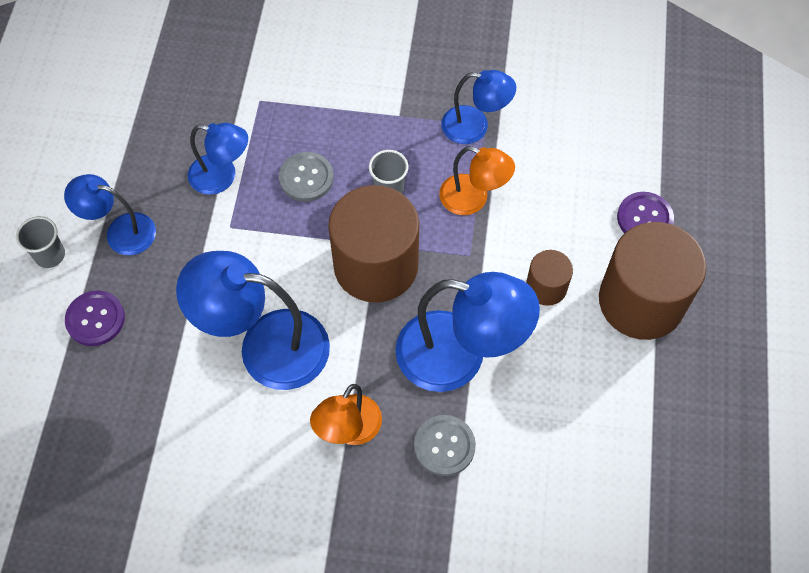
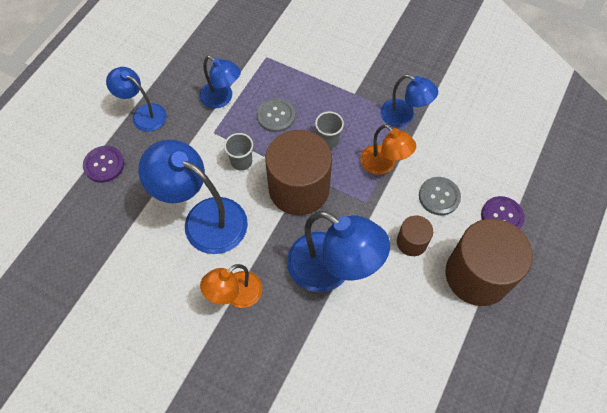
camera: 20 degrees right, 0 degrees up
(50, 255) = (94, 115): grey cup -> grey cup (241, 161)
(444, 446) = (296, 329): grey button -> grey button (439, 196)

